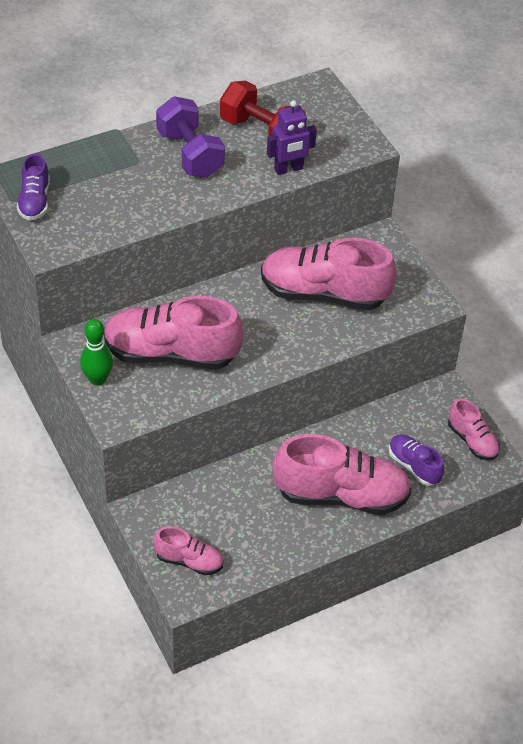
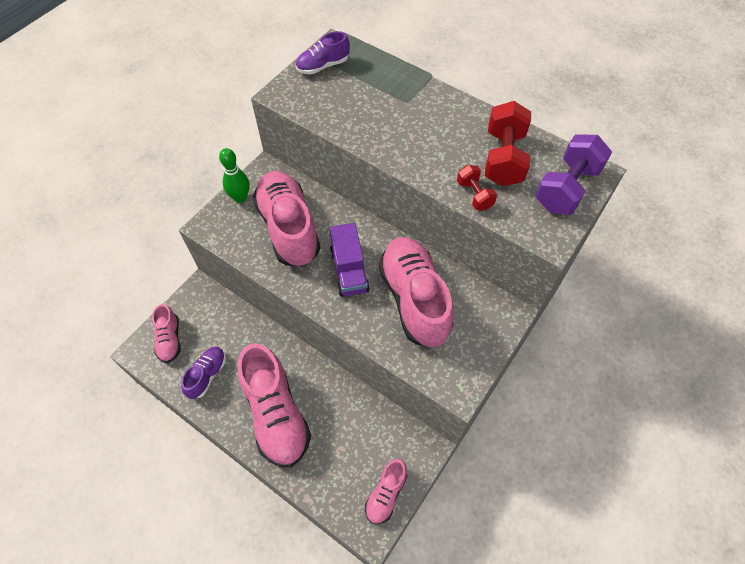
camera: 65 degrees right, 10 degrees up
(190, 154) = (439, 126): purple dumbbell -> purple dumbbell (566, 188)
(258, 327) = (349, 270): none -> purple truck
(288, 169) = (474, 195): purple robot -> red dumbbell
(414, 466) = (333, 457): purple shoe -> purple shoe (207, 375)

